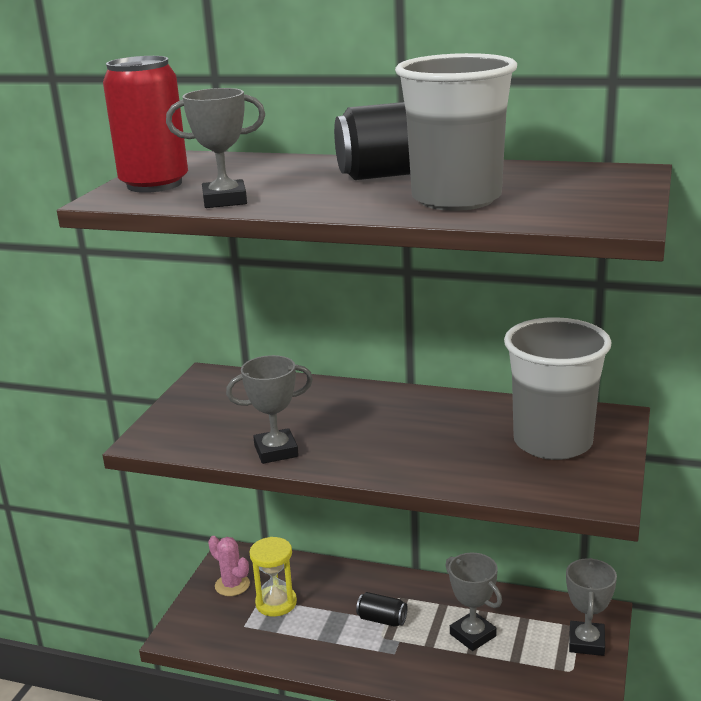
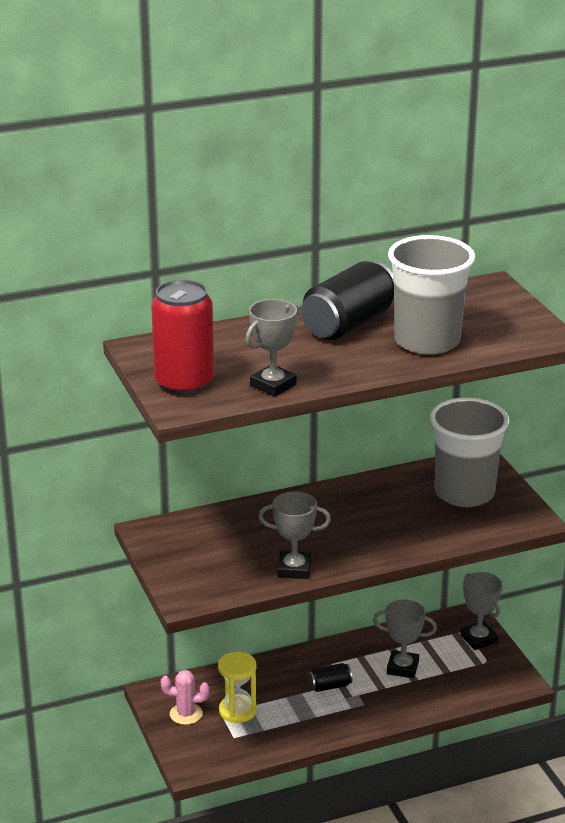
camera: 40 degrees left, 5 degrees up
(276, 451) = (294, 569): grey trophy -> grey trophy turned 60 degrees clockwise

